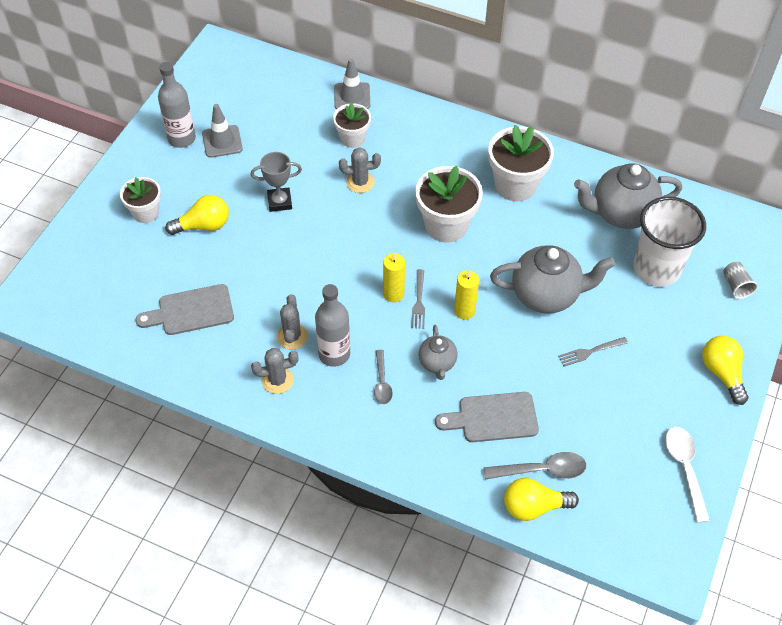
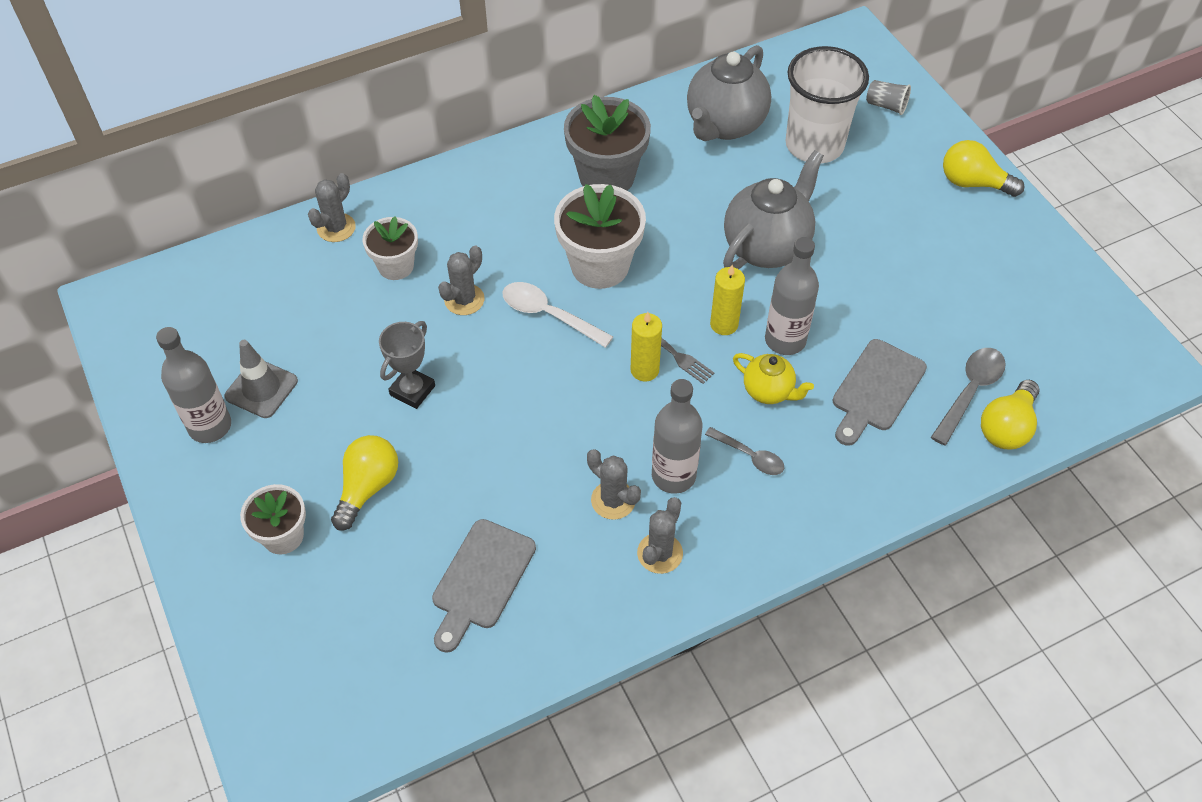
camera: 50 degrees left, 0 degrees up
(352, 96) = (336, 228): grey traffic cone -> grey cactus
(437, 363) = (768, 391): grey teapot -> yellow teapot
(483, 348) = (785, 340): none -> grey bottle
(515, 185) = (606, 177): white flower pot -> grey flower pot
(590, 351) = (865, 259): grey fork -> none
(684, 468) = (1054, 282): white spoon -> white spoon (548, 315)

